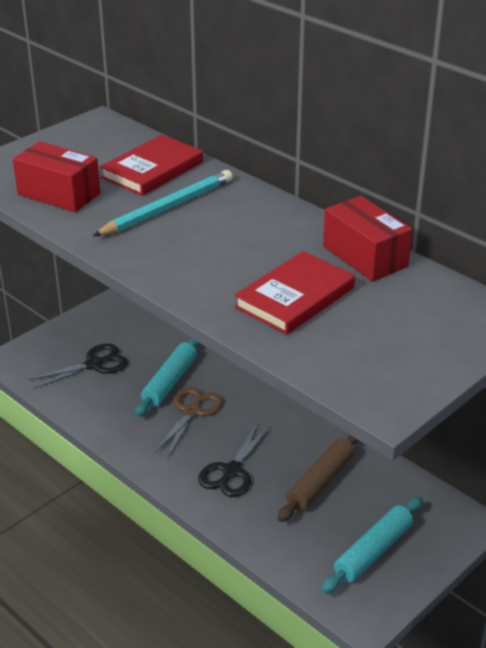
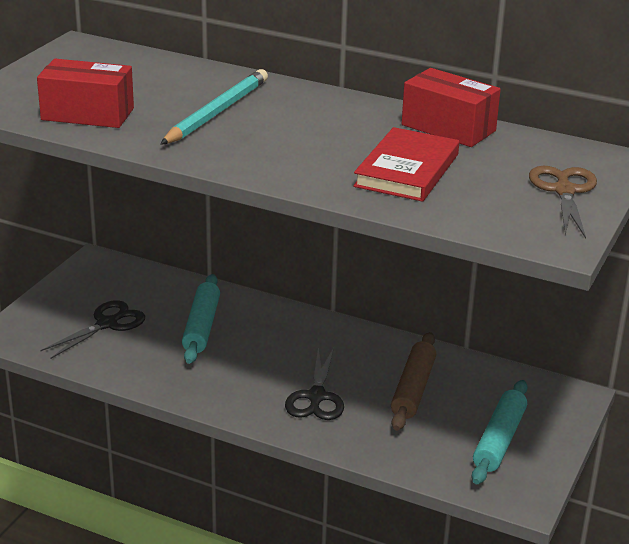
camera: 20 degrees left, 5 degrees down
(152, 170) = (174, 81): red book -> none
(191, 412) = (242, 350): brown scissors -> brown scissors (564, 191)

